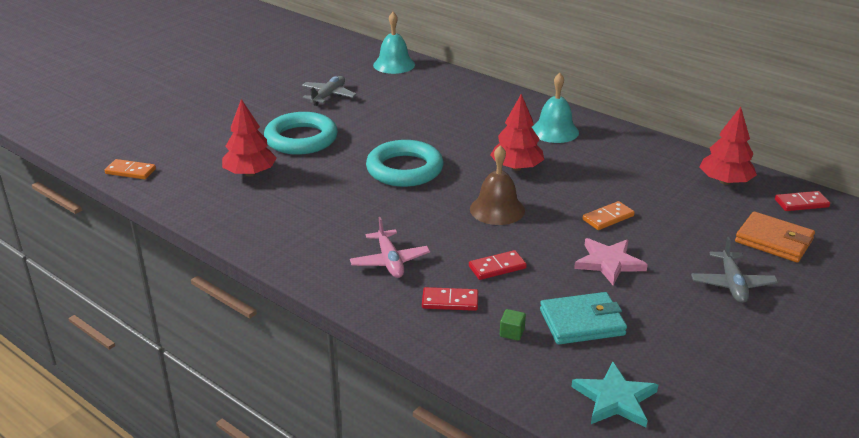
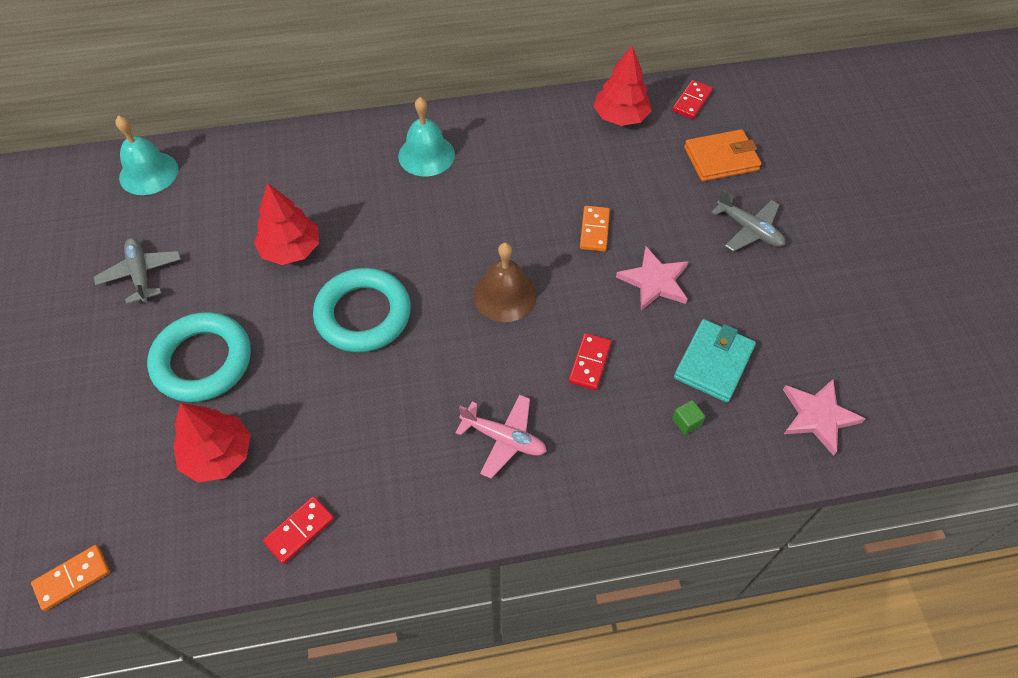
camera: 50 degrees left, 25 degrees up
(450, 301) = (606, 435): red domino -> red domino (299, 531)
(516, 168) = (455, 229): red tree -> red tree (291, 249)
(615, 399) = (818, 416): turquoise star -> pink star

